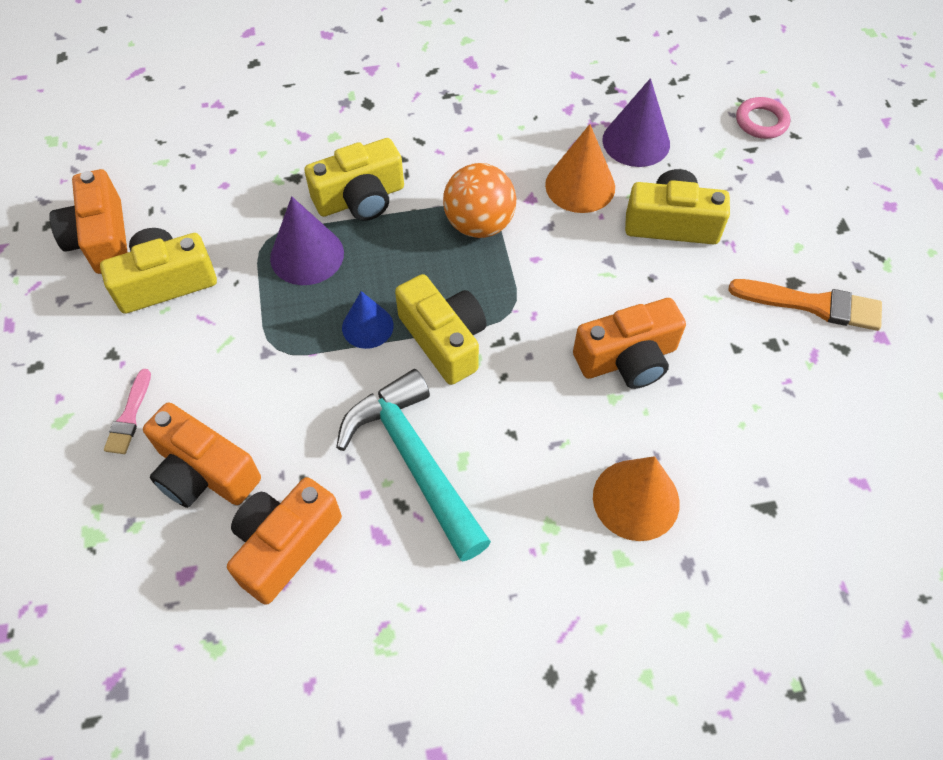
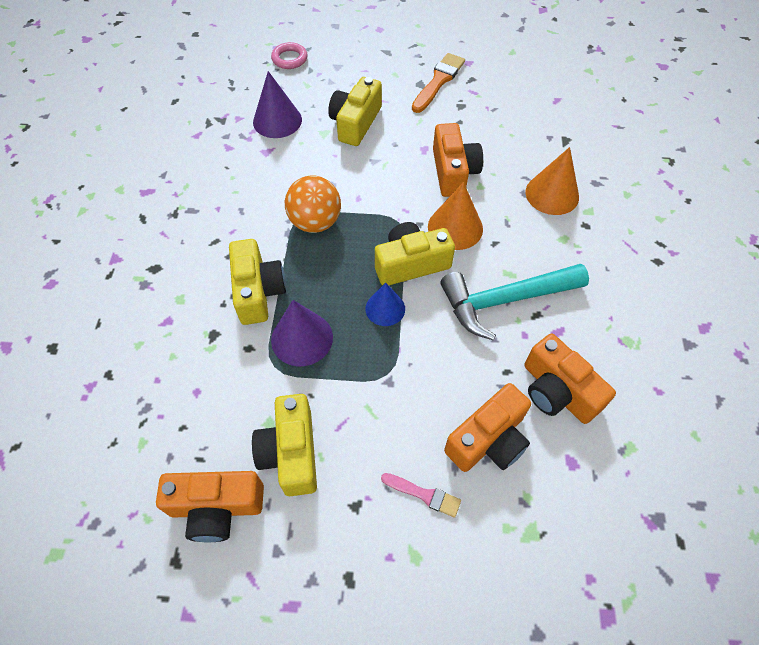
camera: 75 degrees left, 0 degrees up
(580, 186) = (303, 159): orange cone -> orange cone (455, 227)

